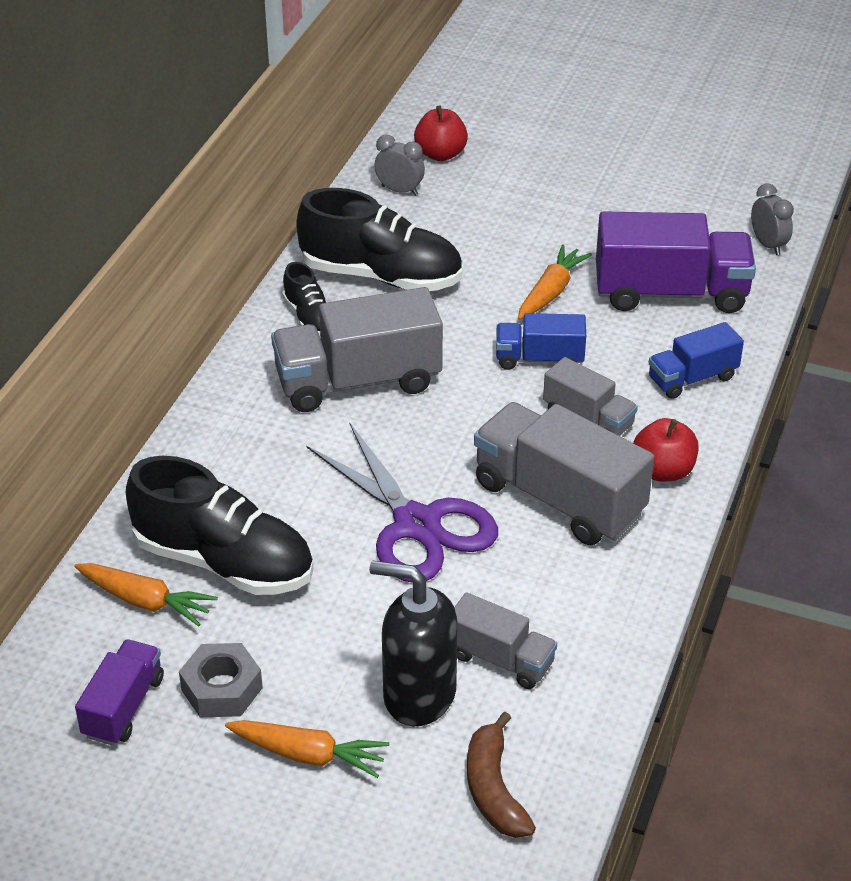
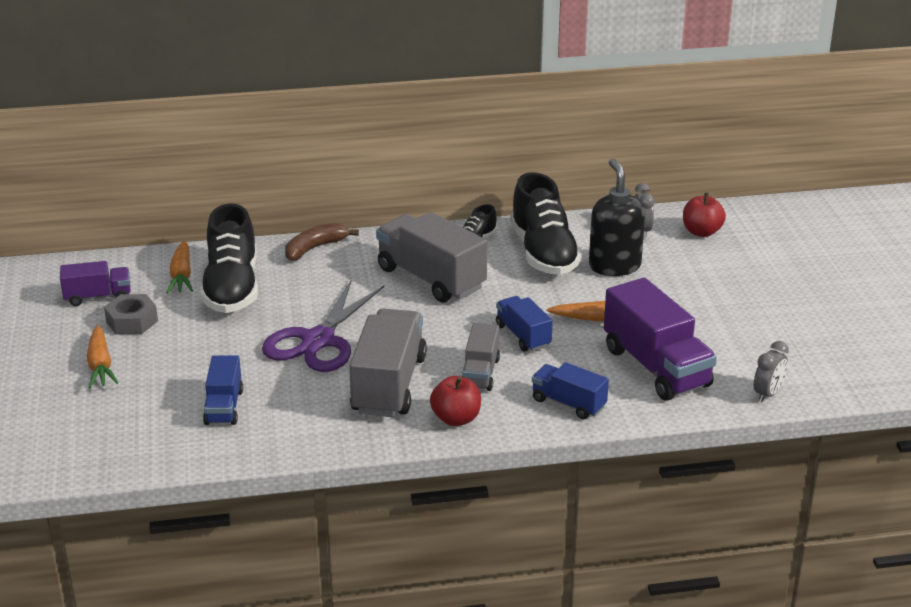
camera: 60 degrees right, 10 degrees down
(418, 695) = (173, 387): black soap dispenser -> black soap dispenser (614, 266)
(494, 789) = (114, 437): brown banana -> brown banana (315, 248)
(500, 659) = (224, 407): grey truck -> blue truck

